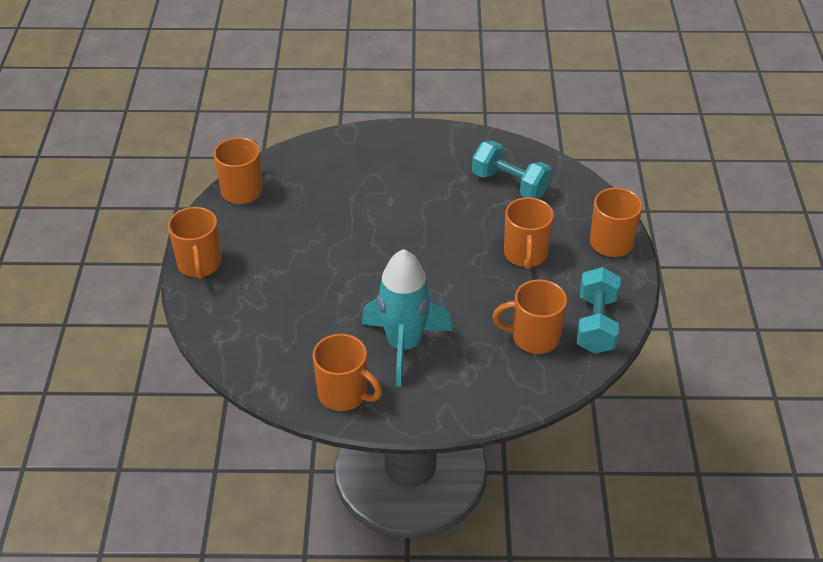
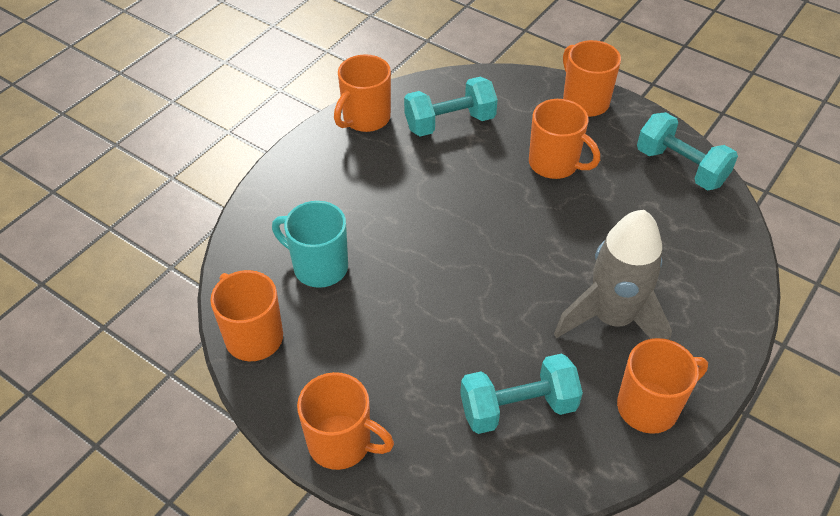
camera: 55 degrees left, 5 degrees up
(289, 330) = (518, 407): none -> turquoise dumbbell
(320, 189) = (319, 267): none -> turquoise mug
(404, 345) = (612, 319): turquoise rocket -> grey rocket
(534, 337) = (668, 216): orange mug -> orange mug (365, 118)

